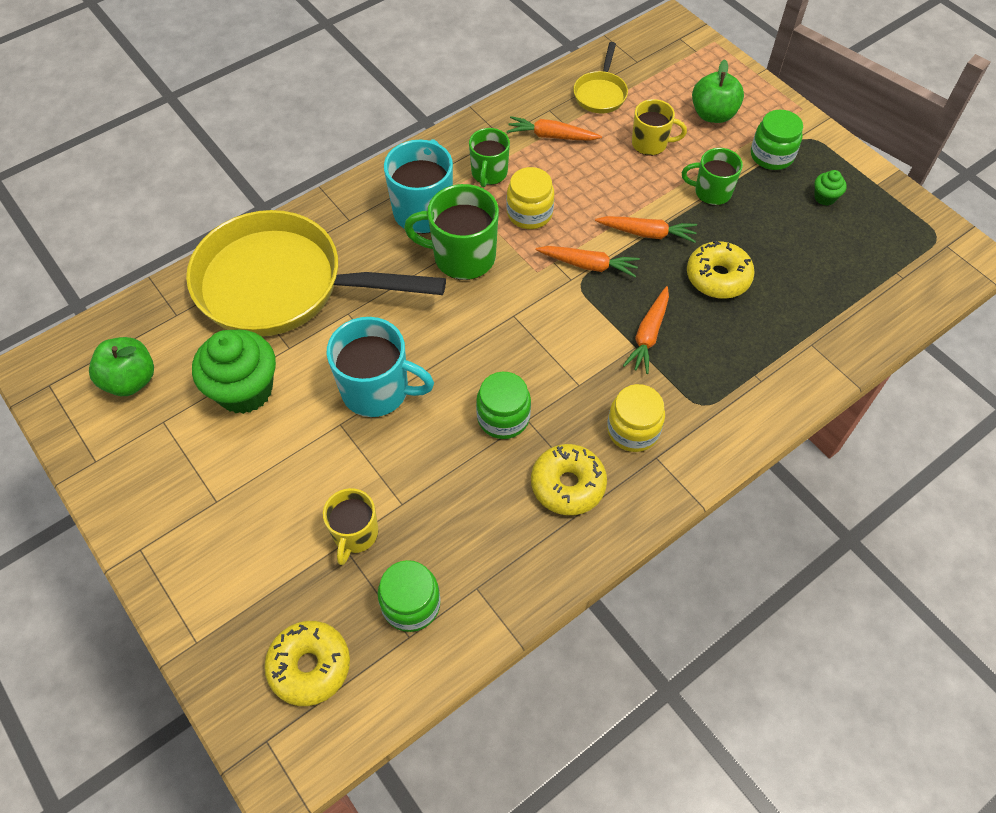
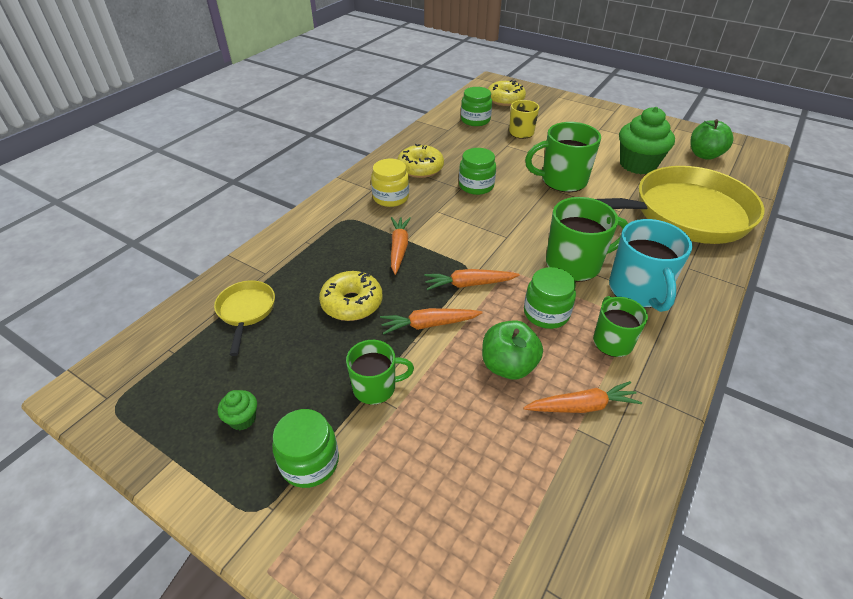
camera: 160 degrees right, 15 degrees down
(377, 390) = (562, 181): turquoise mug -> green mug
(529, 213) = (546, 313): yellow jar -> green jar
(600, 93) = (564, 496): yellow pan -> yellow pan (246, 312)
(650, 143) = (465, 432): yellow mug -> none
(713, 114) = (399, 510): green apple -> green apple (508, 366)

